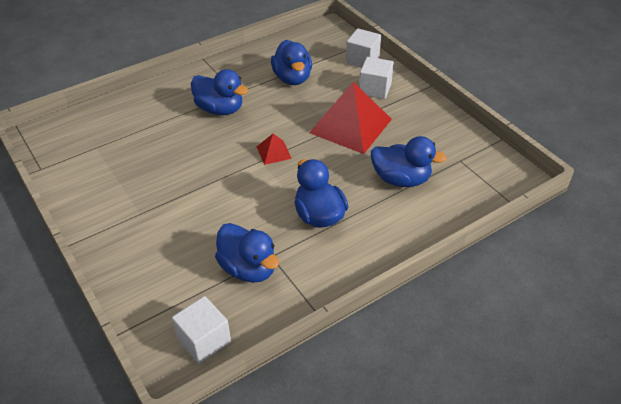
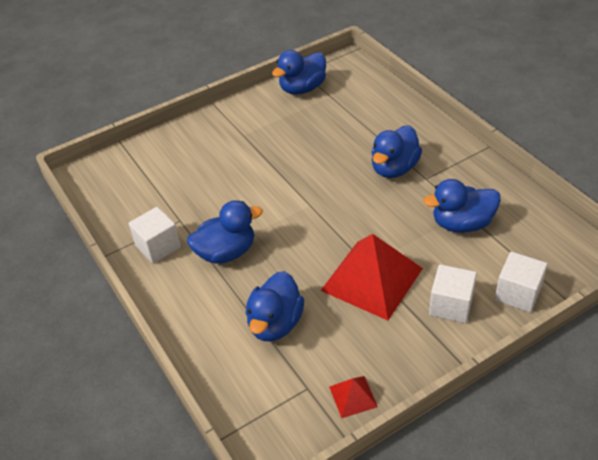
camera: 95 degrees right, 0 degrees up
(204, 340) = (101, 187): white cube -> white cube (158, 246)
(248, 268) = (168, 206): blue duck -> blue duck (302, 88)
(273, 152) = (323, 214): red pyramid -> red pyramid (353, 396)

